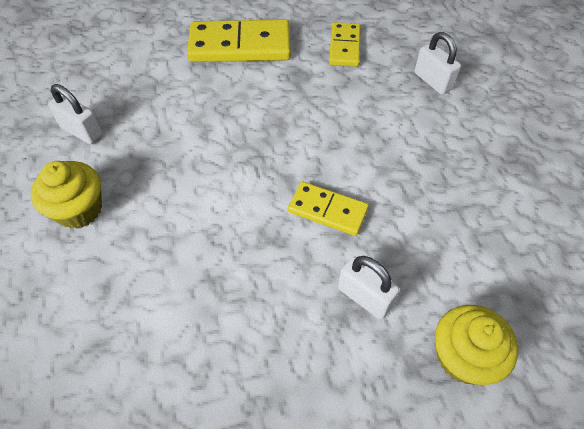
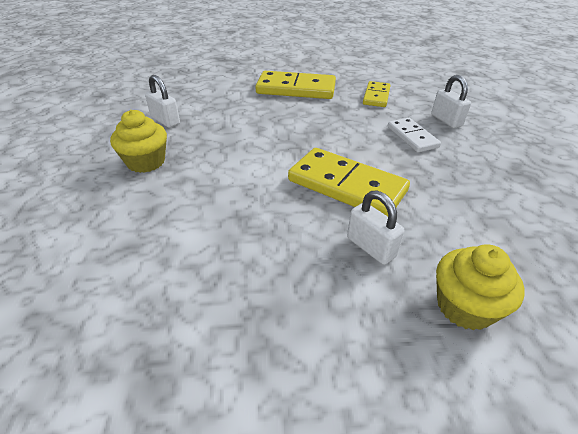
camera: 10 degrees right, 15 degrees down
(328, 210) = (347, 186): yellow domino -> yellow domino, size x1.71
(395, 117) = (412, 137): none -> white domino

